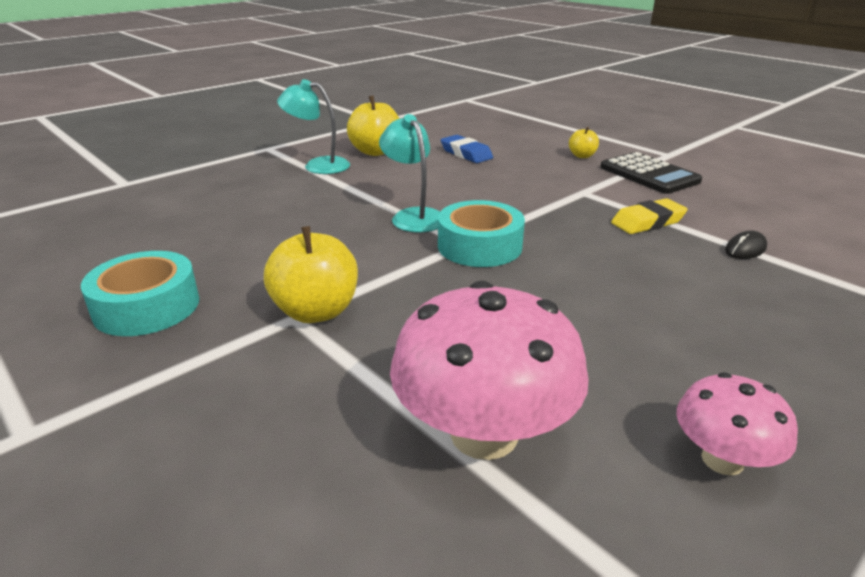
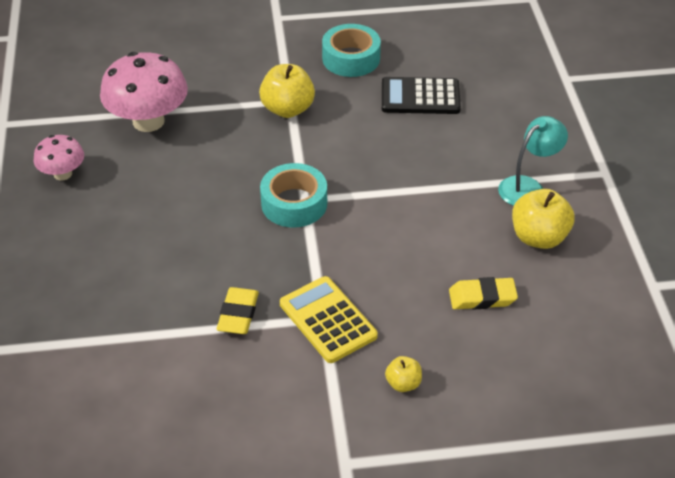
camera: 125 degrees right, 15 degrees up
(413, 216) = (370, 195): turquoise lamp -> none
(466, 154) = (482, 297): blue eraser -> yellow eraser
(581, 190) = (328, 320): none -> yellow calculator
(649, 174) = (314, 396): black calculator -> black calculator (420, 97)
(745, 249) = (153, 333): black mouse -> none

